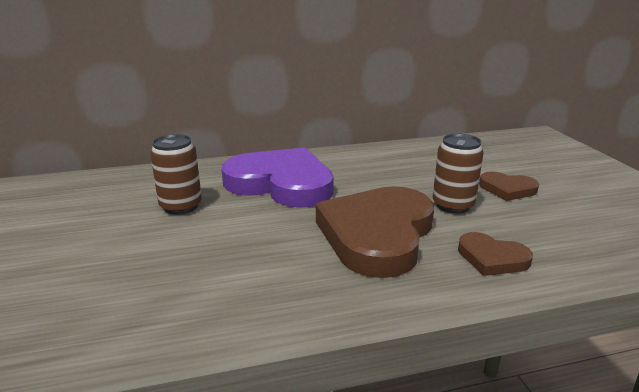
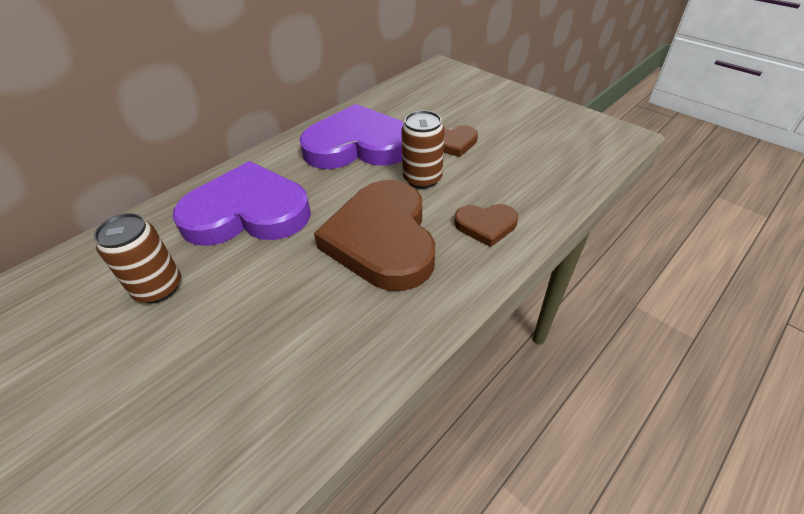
camera: 30 degrees left, 20 degrees up
(409, 167) = (357, 145): none -> purple heart

